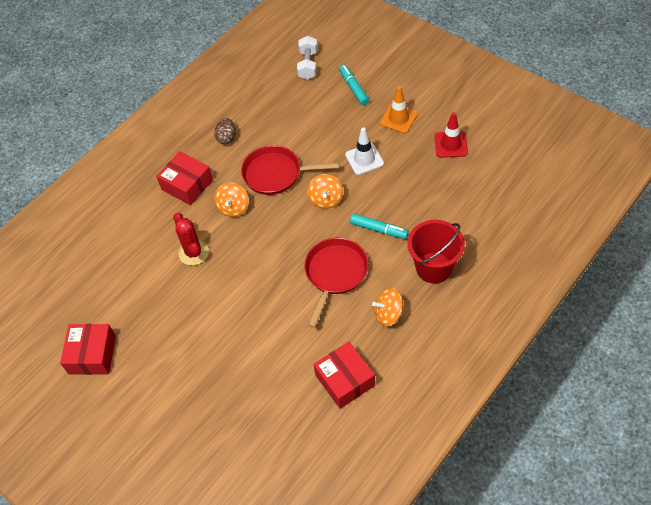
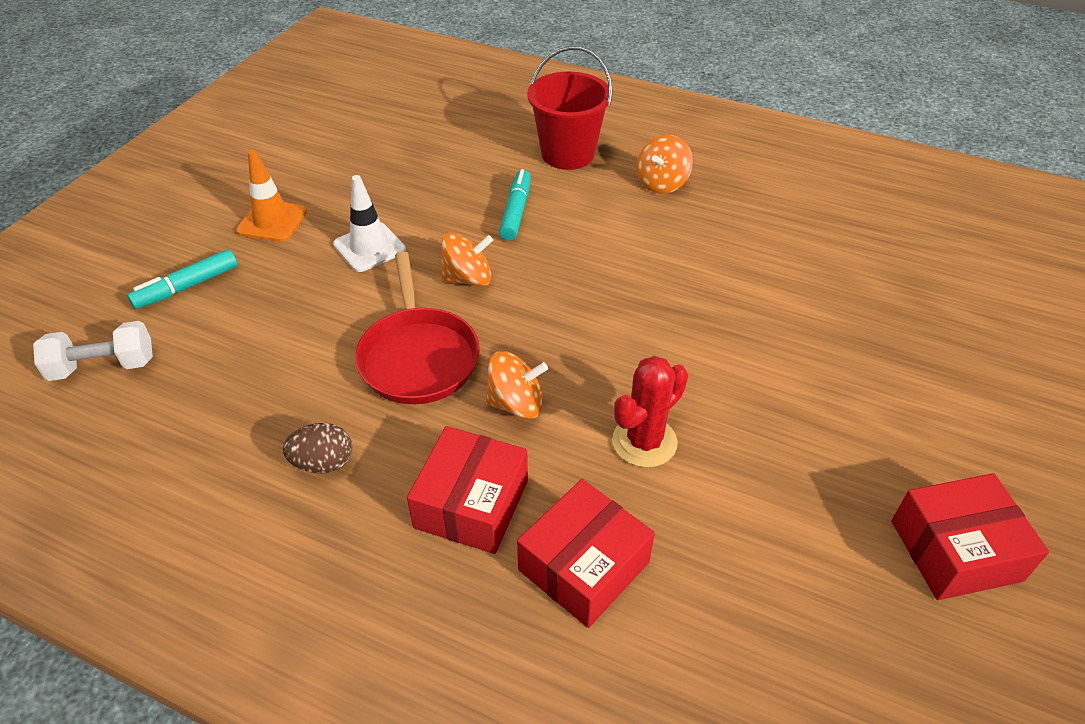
camera: 110 degrees left, 10 degrees down
(335, 273) = (615, 244): red pan -> none
(345, 380) = (786, 207): red box -> red box (584, 566)
(388, 314) = (662, 183): orange spinning top -> orange spinning top turned 60 degrees clockwise
(450, 144) = (331, 162): red traffic cone -> none

